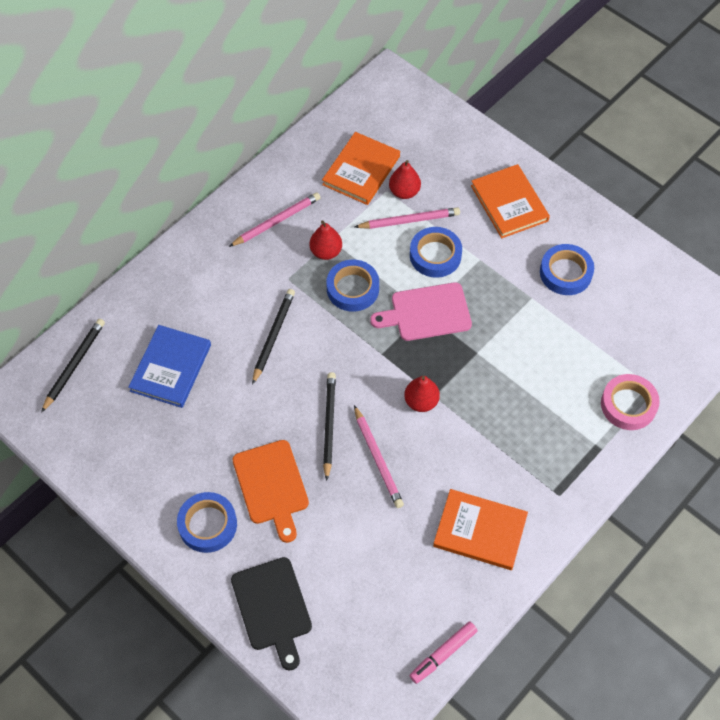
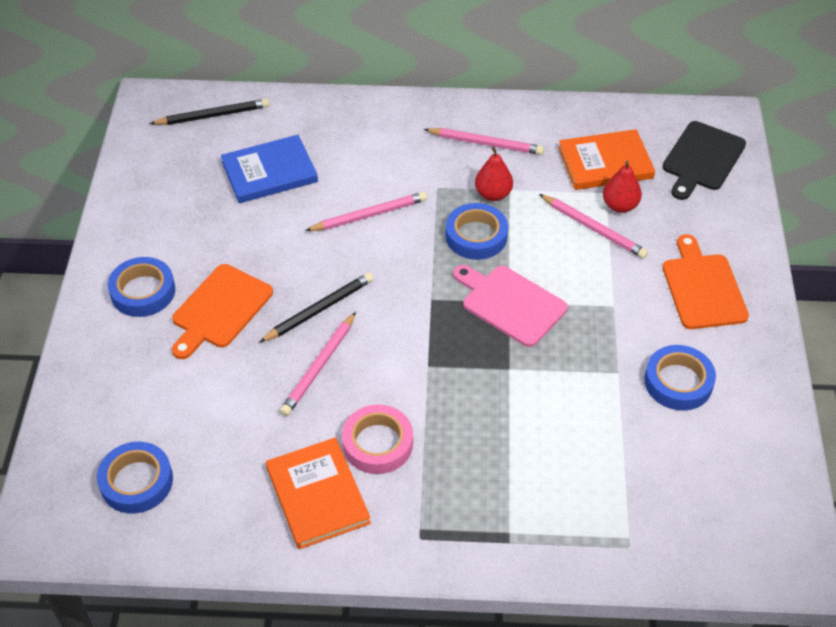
camera: 50 degrees right, 10 degrees down
(273, 336) = (369, 215): black pencil -> pink pencil
(273, 608) = (100, 388): black cutting board -> black cutting board (702, 159)
(421, 402) = (411, 360): red pear -> none
(435, 255) = (579, 270): blue tape -> blue tape (136, 481)
(443, 654) = (160, 549): pink marker -> none
(509, 203) = (702, 288): orange book -> orange cutting board
(628, 405) = (585, 533): pink tape -> pink tape (377, 443)

